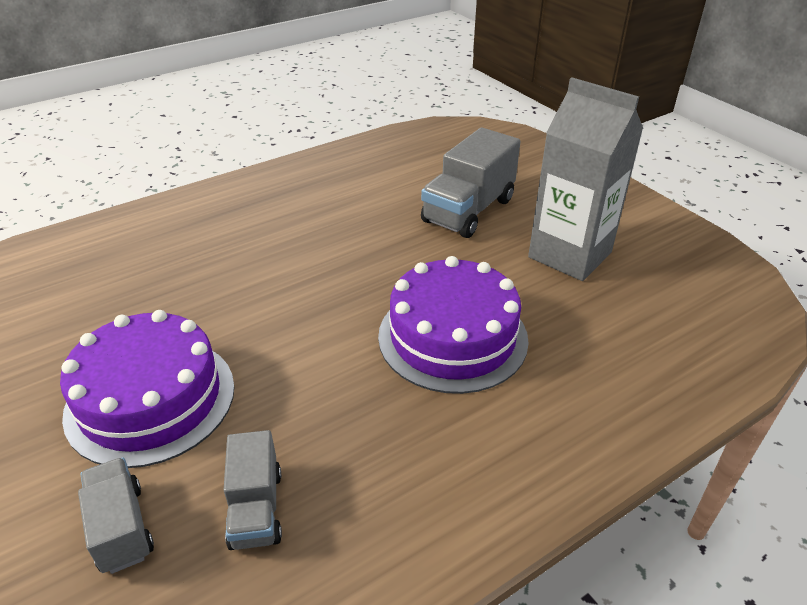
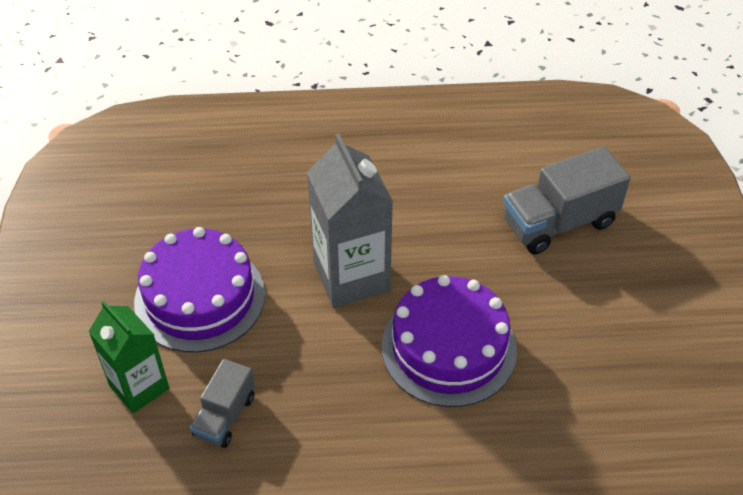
camera: 30 degrees right, 10 degrees up
(121, 528) = (139, 387): grey truck -> green carton
(570, 255) = (616, 313): grey carton -> grey carton (351, 277)

